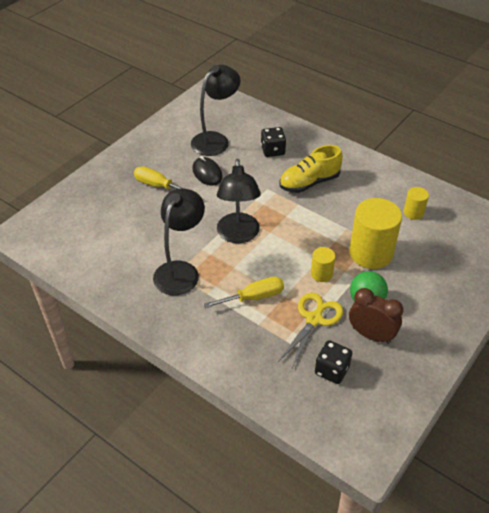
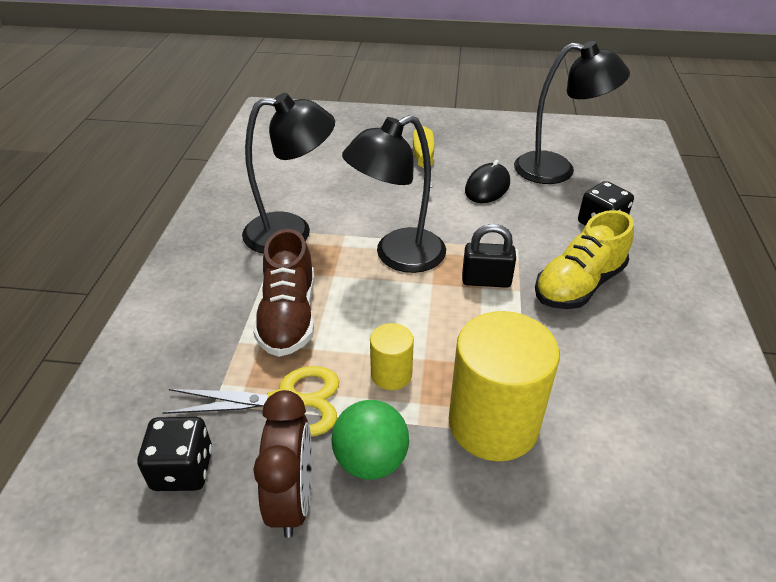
camera: 60 degrees right, 5 degrees down
(254, 297) = (289, 316): yellow screwdriver -> brown shoe
(282, 212) = (486, 280): none -> black padlock
(309, 182) = (579, 285): yellow shoe -> yellow shoe turned 75 degrees counterclockwise
(413, 213) = (660, 452): yellow cylinder -> none

